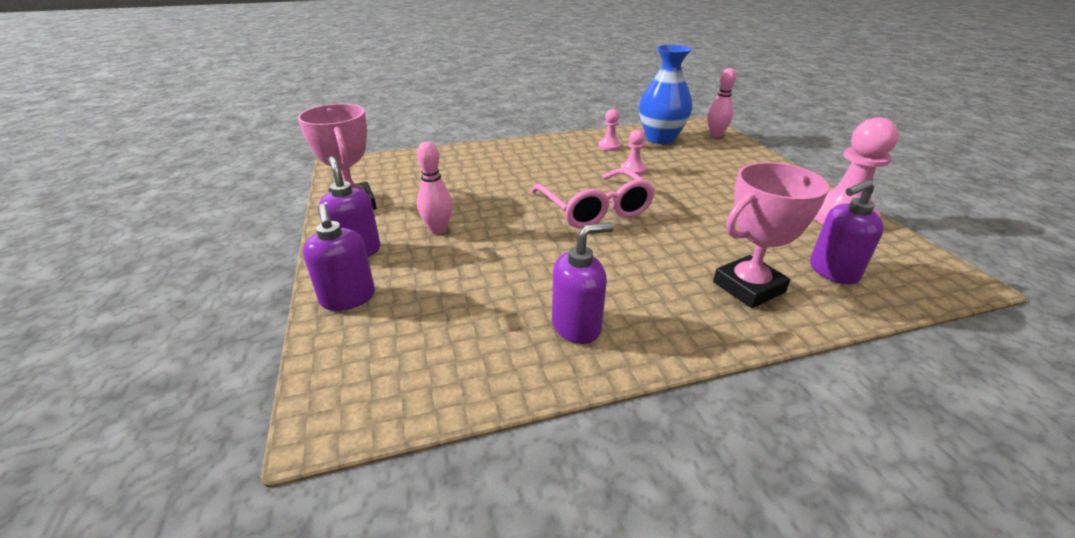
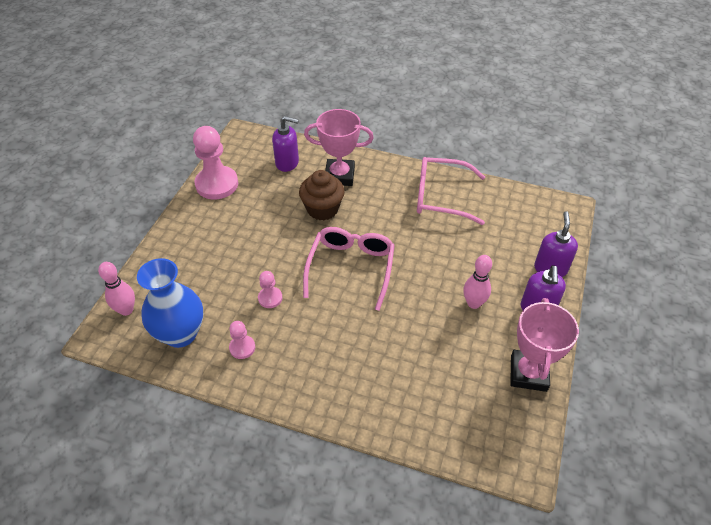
camera: 145 degrees left, 15 degrees up
(577, 326) = (441, 197): purple soap dispenser -> pink glasses
(701, 242) = (322, 209): none -> brown cupcake

